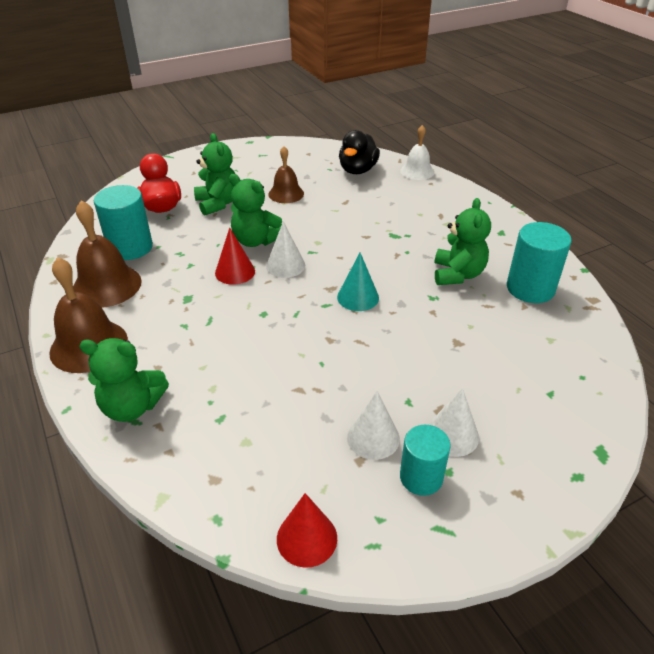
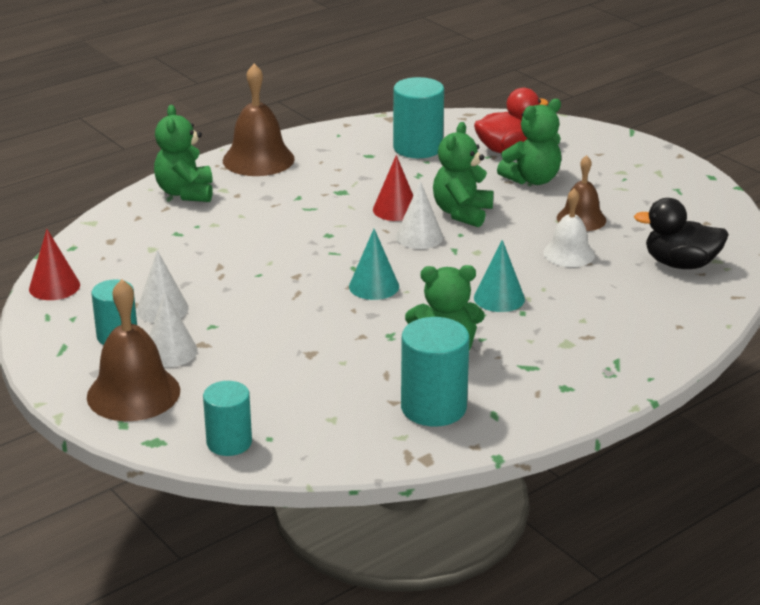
camera: 80 degrees right, 10 degrees down
(106, 285) = (348, 149): brown bell -> brown bell (133, 393)
(387, 241) = (499, 298): none -> turquoise cone
(417, 171) = (709, 313): white bell -> white bell (569, 253)
(593, 401) = (229, 442): none -> turquoise cylinder

